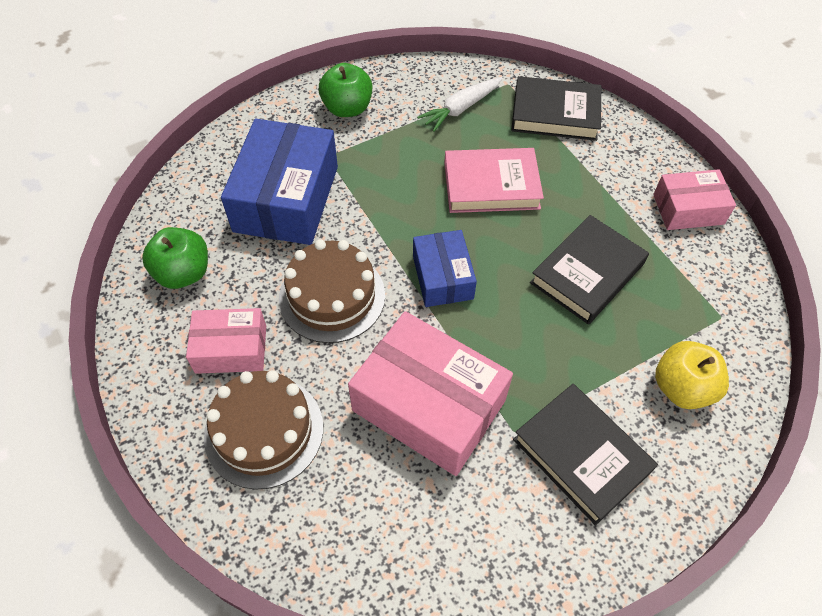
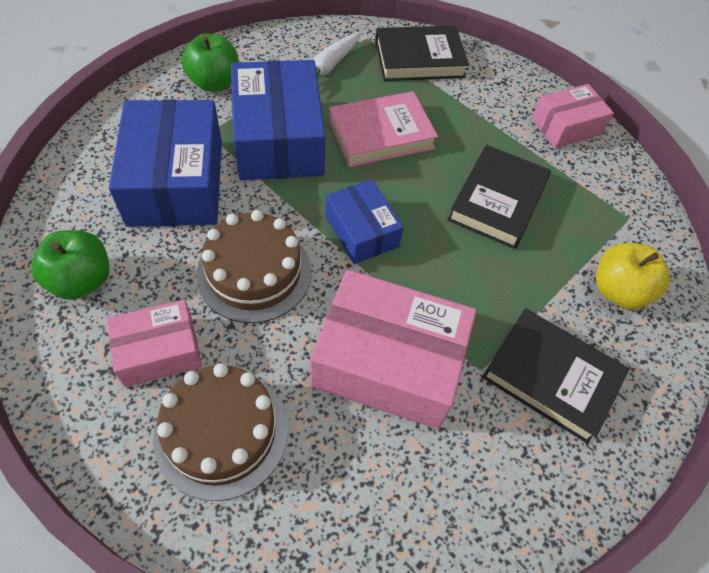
camera: 20 degrees left, 0 degrees up
(391, 173) = (279, 139): none -> blue box

